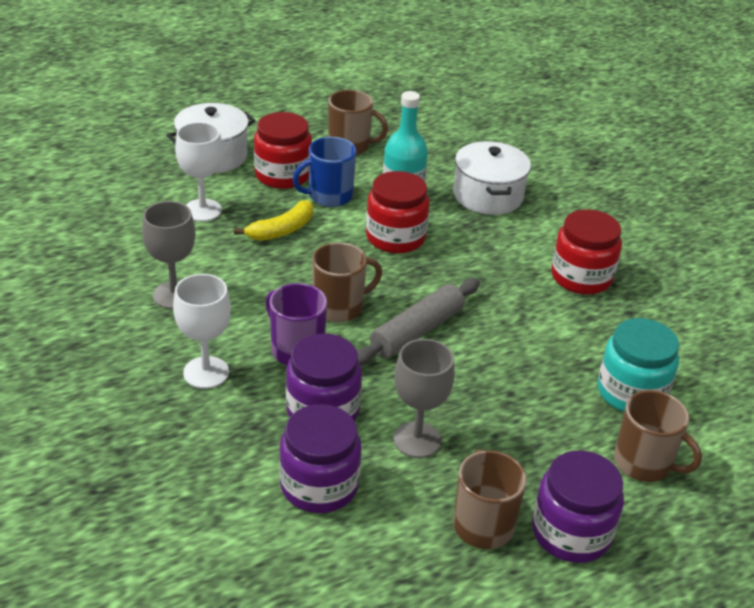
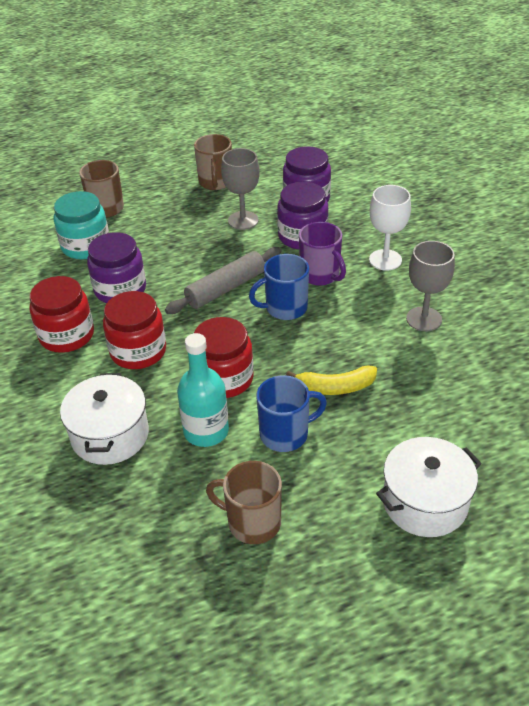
camera: 170 degrees left, 5 degrees up
(202, 210) = (419, 413): white goblet -> none
(282, 230) = (335, 387): yellow banana -> yellow banana turned 150 degrees counterclockwise
(283, 175) = (337, 468): red jar -> red jar (138, 351)
(339, 307) = (285, 308): brown mug -> blue mug
(571, 533) = (168, 178): purple jar -> purple jar (120, 289)

